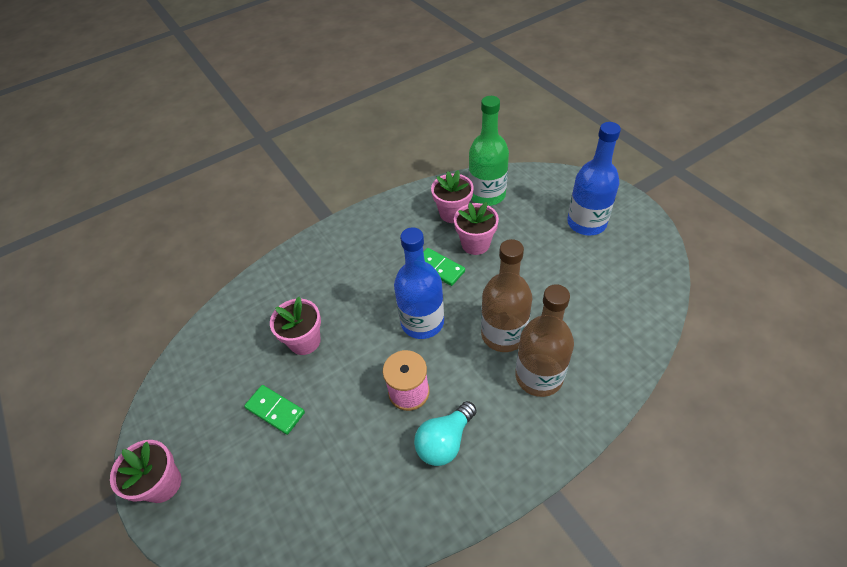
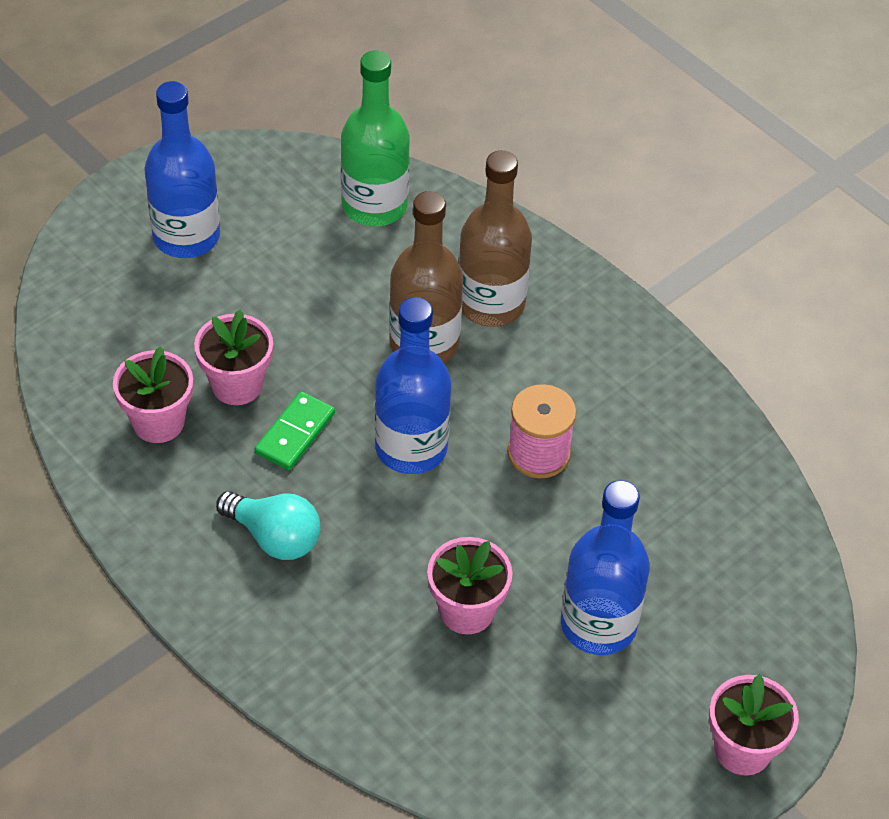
camera: 105 degrees left, 0 degrees up
(275, 410) = (598, 624): green domino -> blue bottle
(445, 441) = (607, 404): turquoise light bulb -> turquoise light bulb (274, 537)
(487, 194) = (109, 372): green bottle -> green bottle (374, 205)

